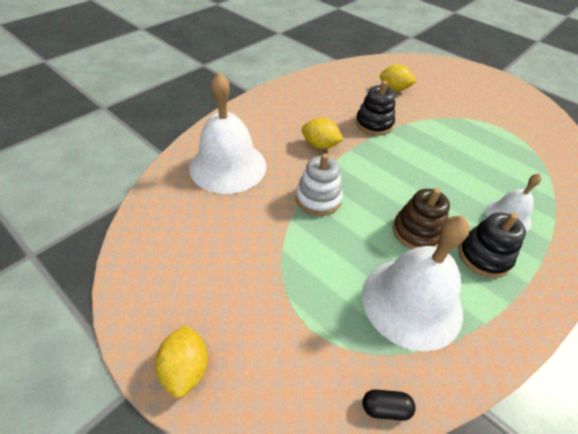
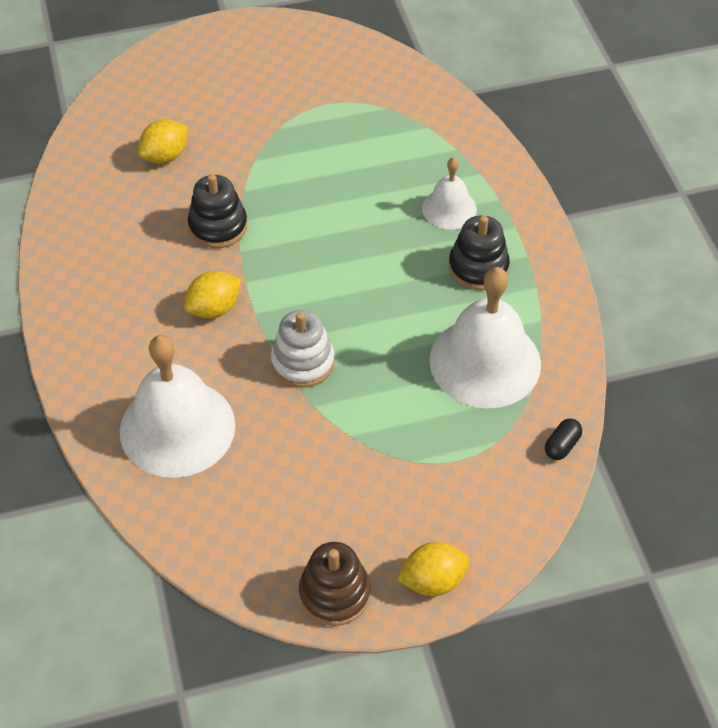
camera: 55 degrees left, 5 degrees up
(186, 368) = (433, 581): yellow lemon -> yellow lemon turned 45 degrees counterclockwise
(417, 232) = (412, 301): brown stacking toy -> brown stacking toy (334, 593)

